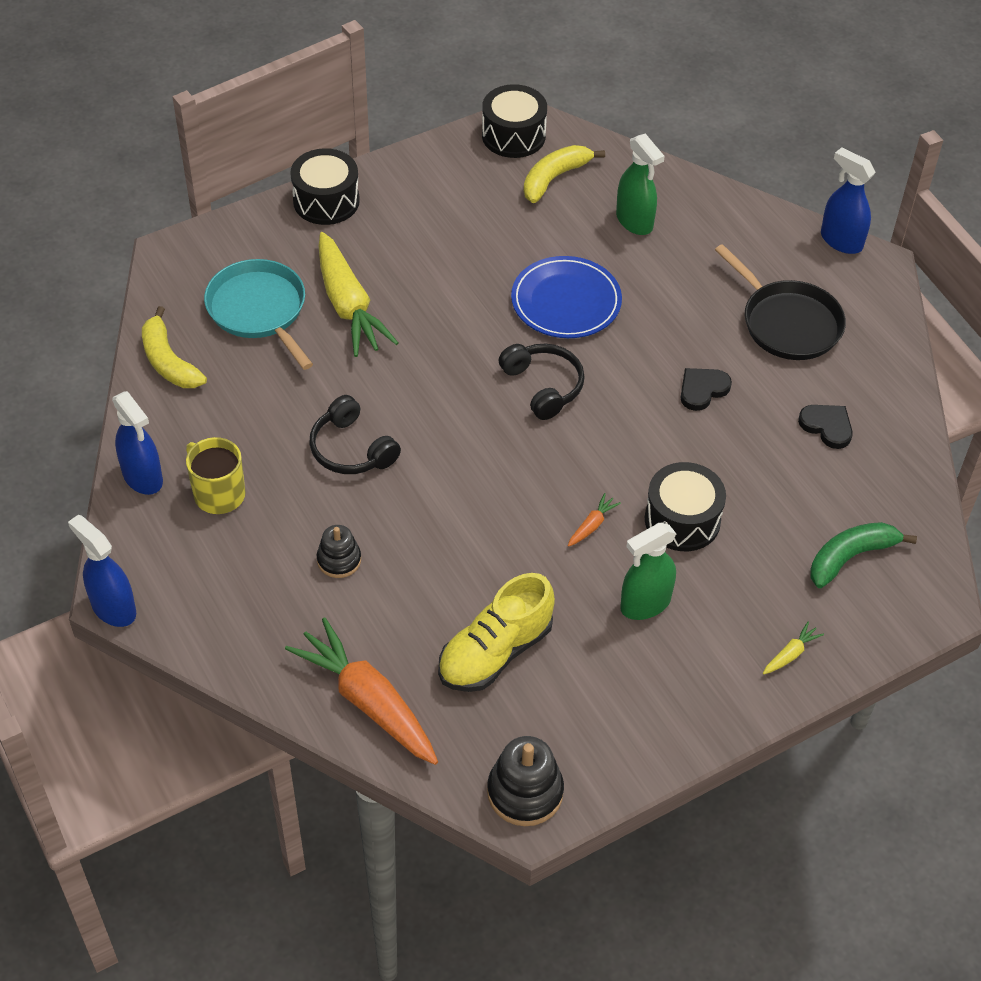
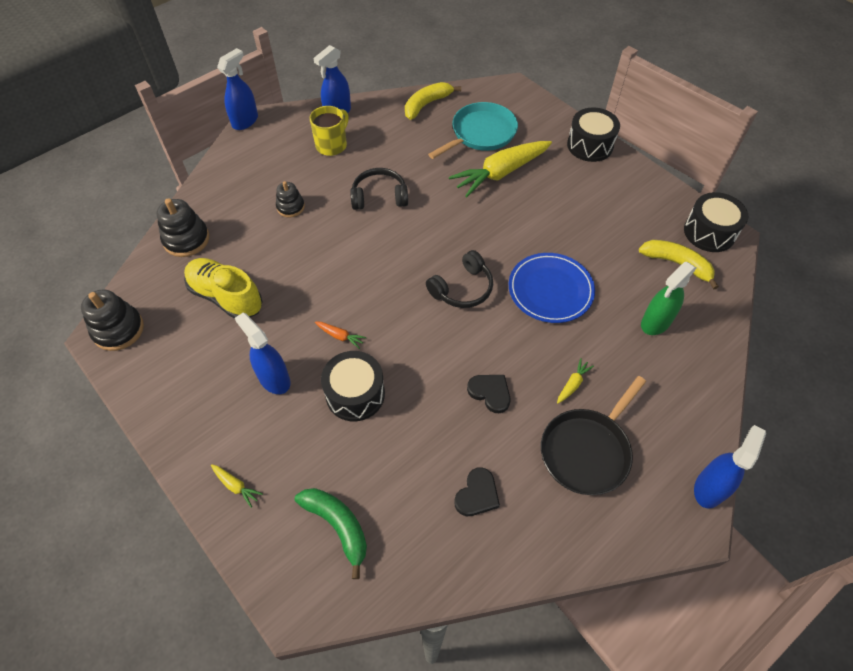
camera: 80 degrees right, 5 degrees up
(351, 449) = (379, 197): black headphones -> black headphones turned 45 degrees clockwise
(368, 701) = (186, 239): orange carrot -> black stacking toy
(645, 604) = (274, 379): green spray bottle -> blue spray bottle
(703, 314) = (573, 384): none -> yellow carrot

